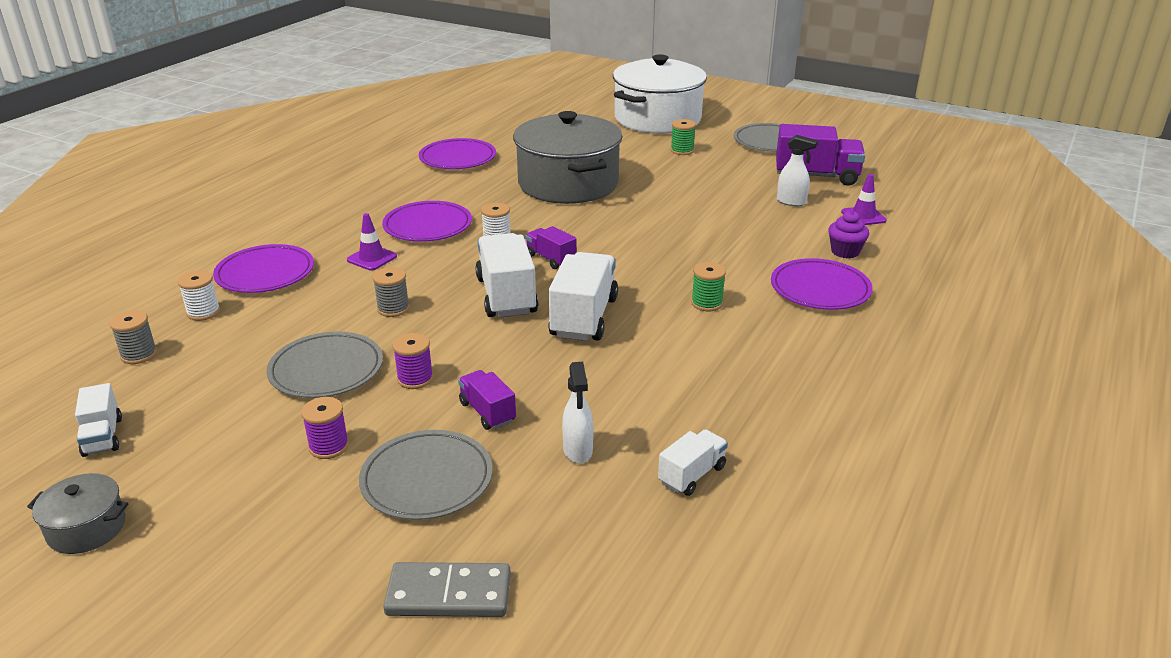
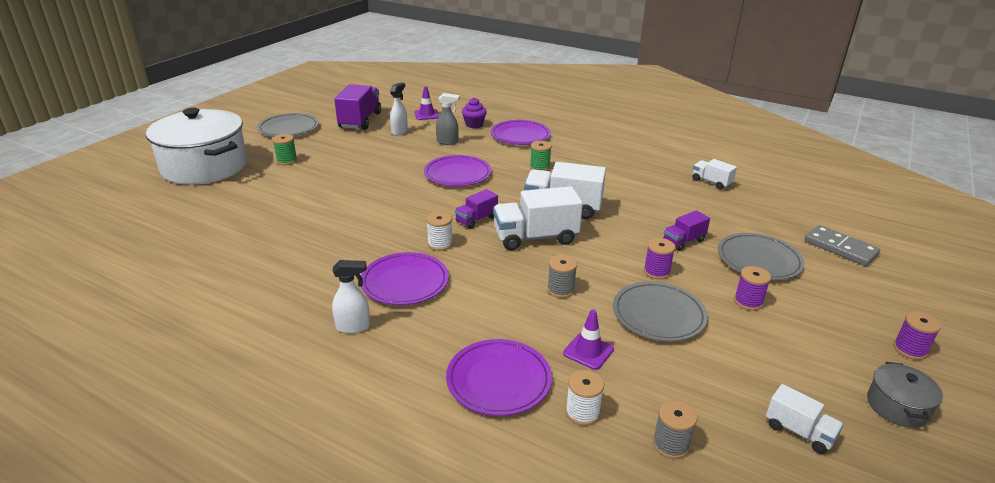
camera: 90 degrees left, 0 degrees up
(103, 436) = (799, 431): white truck -> white truck turned 60 degrees clockwise
(170, 584) = (909, 349): none -> purple spool
(372, 258) = (469, 310): purple traffic cone -> purple traffic cone (588, 351)
(449, 594) = (840, 248): grey domino -> grey domino turned 45 degrees counterclockwise
(457, 158) = (239, 273): purple plate -> purple plate (457, 174)
(568, 184) = (334, 211): grey pot -> none
(578, 451) = (707, 212): white spray bottle -> white spray bottle (353, 326)
(771, 234) = (447, 142): none -> grey spray bottle

